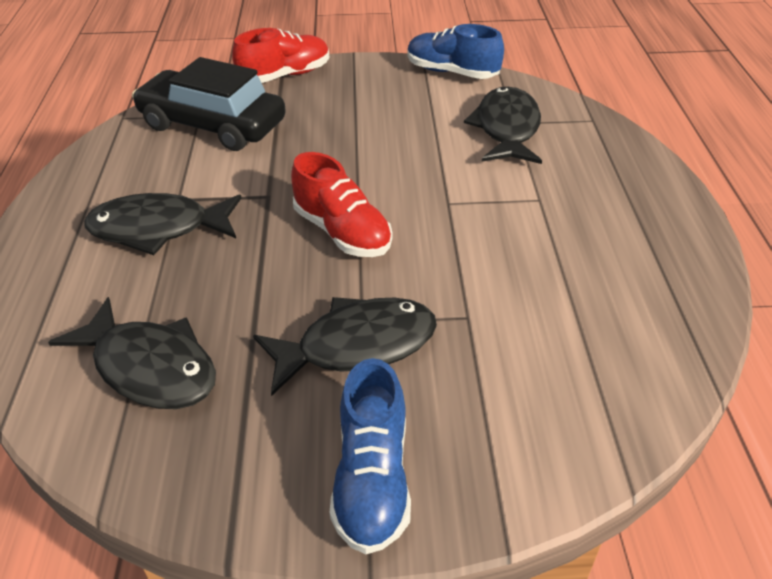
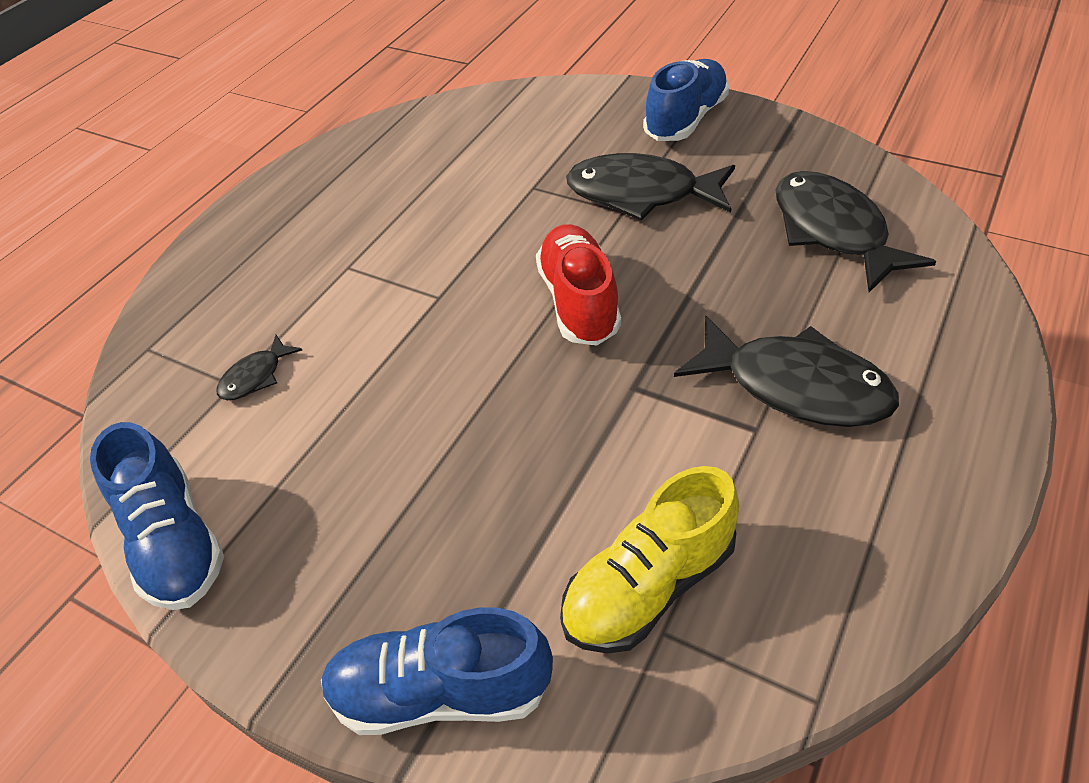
camera: 145 degrees left, 5 degrees up
(213, 124) = (649, 586): black car -> yellow shoe
(285, 76) = (441, 691): red shoe -> blue shoe
(507, 129) = (255, 376): black fish -> black fish, size x0.47

